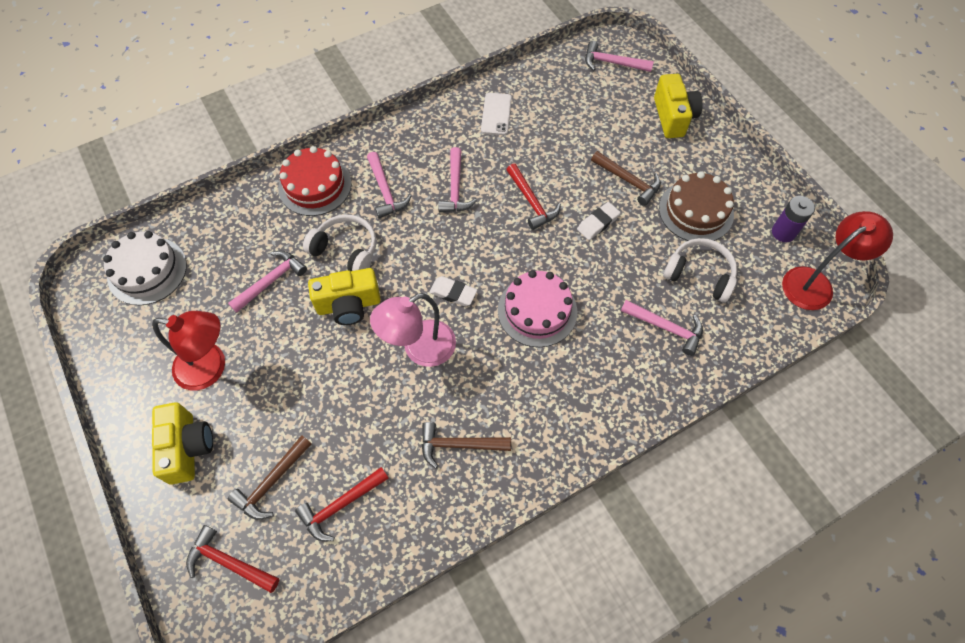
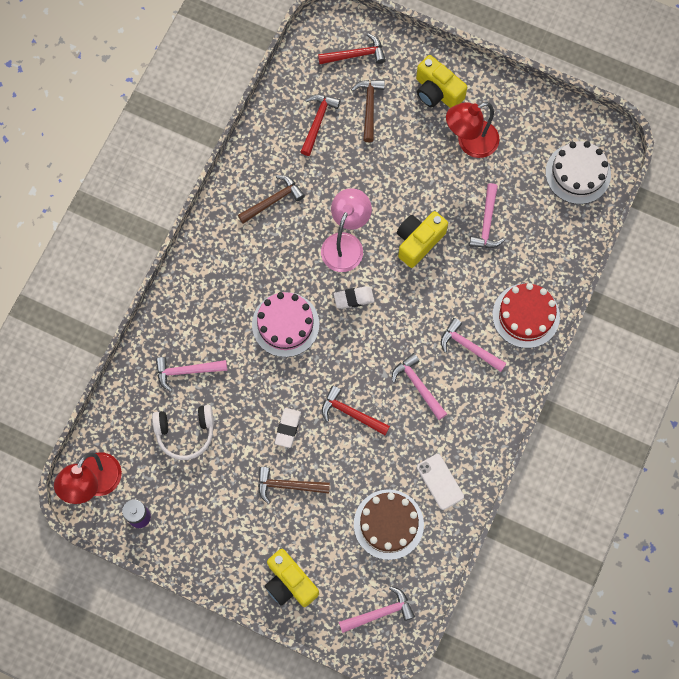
camera: 145 degrees right, 10 degrees up
(346, 250) = (456, 280): white headphones -> none
(696, 211) = (218, 491): brown cake -> brown cake (388, 524)

